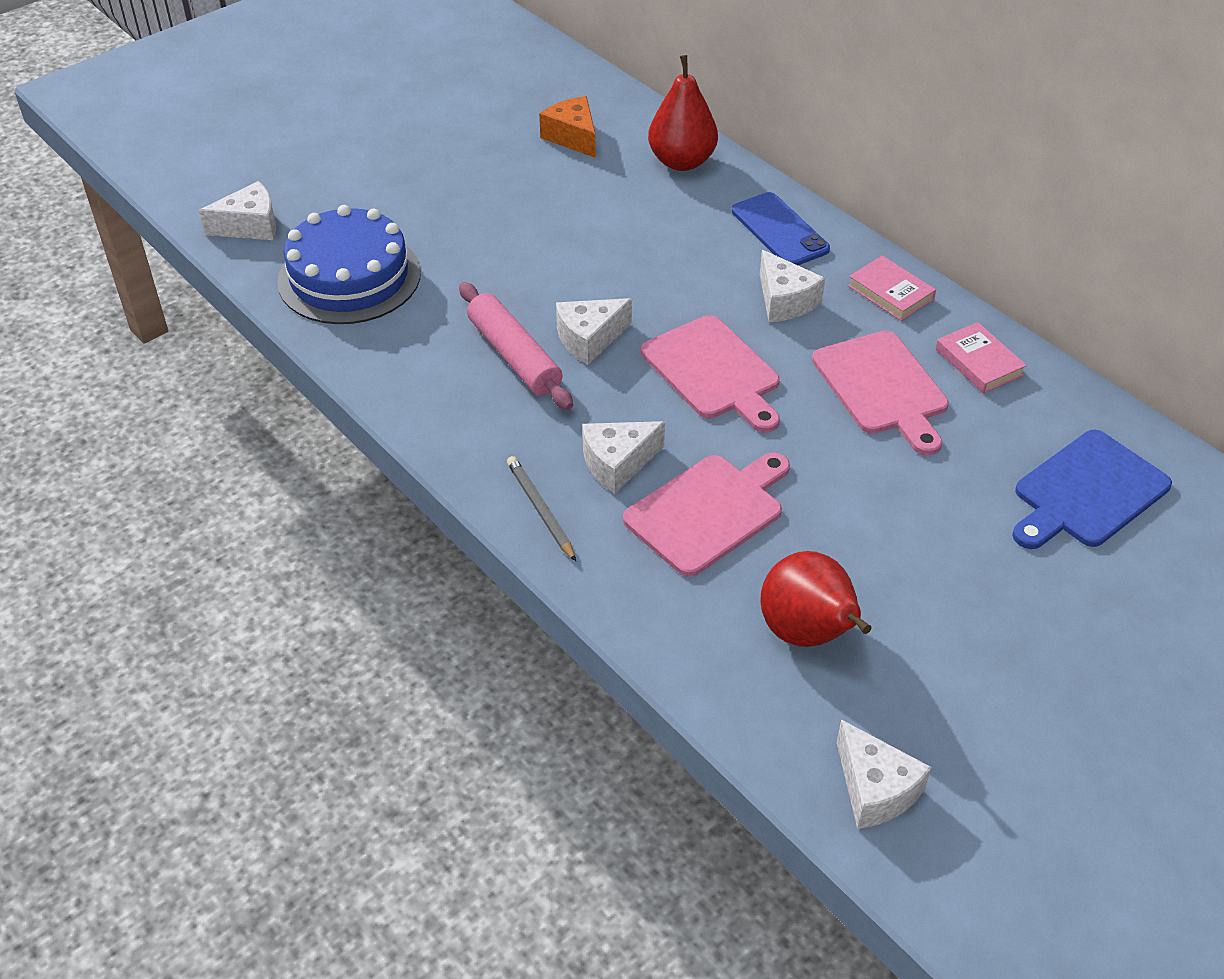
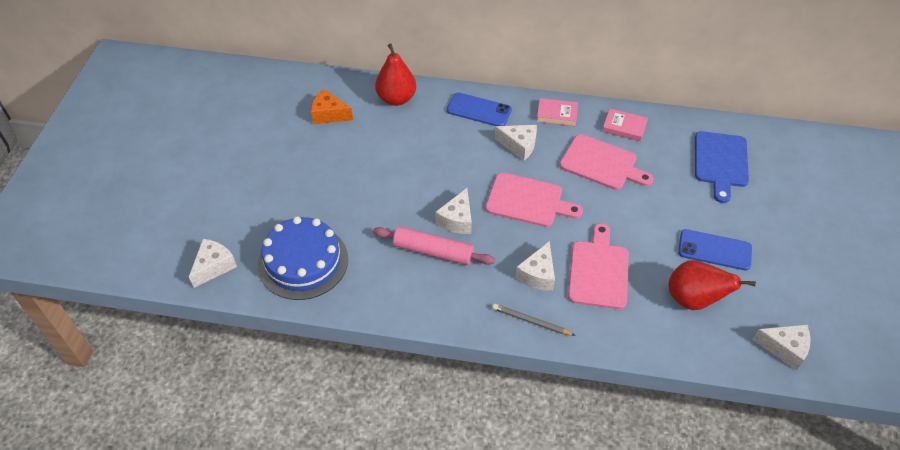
camera: 40 degrees left, 5 degrees up
(924, 595) = (714, 250): none -> blue phone

